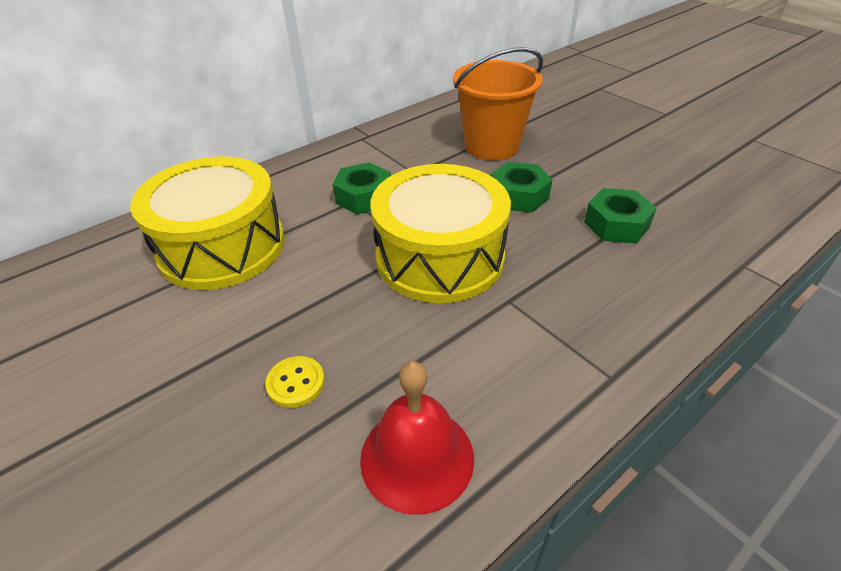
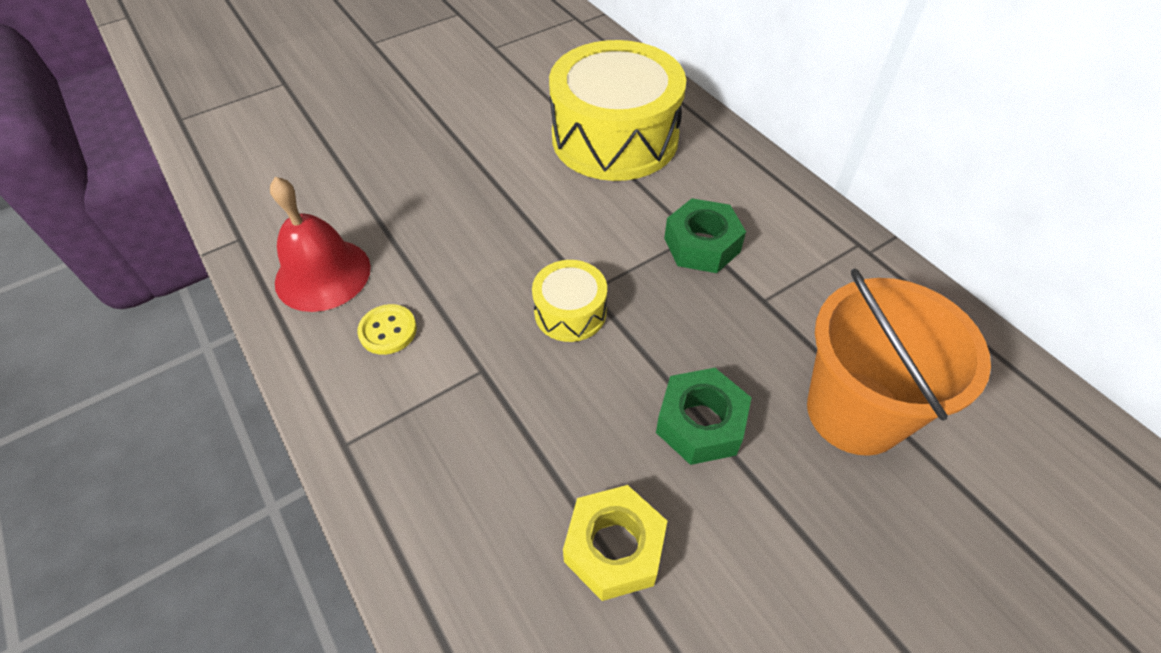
camera: 95 degrees right, 10 degrees up
(296, 383) = (423, 200): yellow button -> yellow button (388, 331)
(439, 257) = (570, 312): yellow drum -> yellow drum, size x0.46
(616, 224) = (614, 548): green nut -> yellow nut

